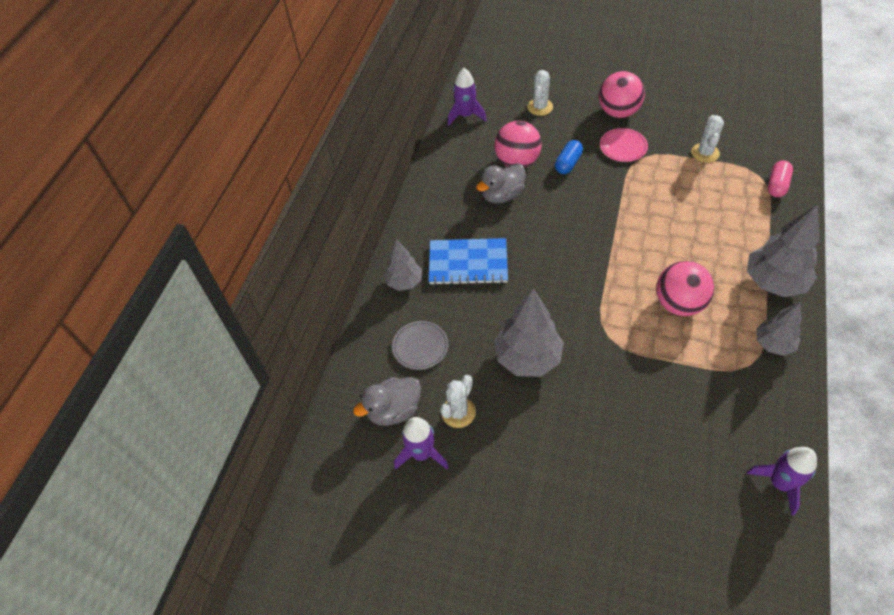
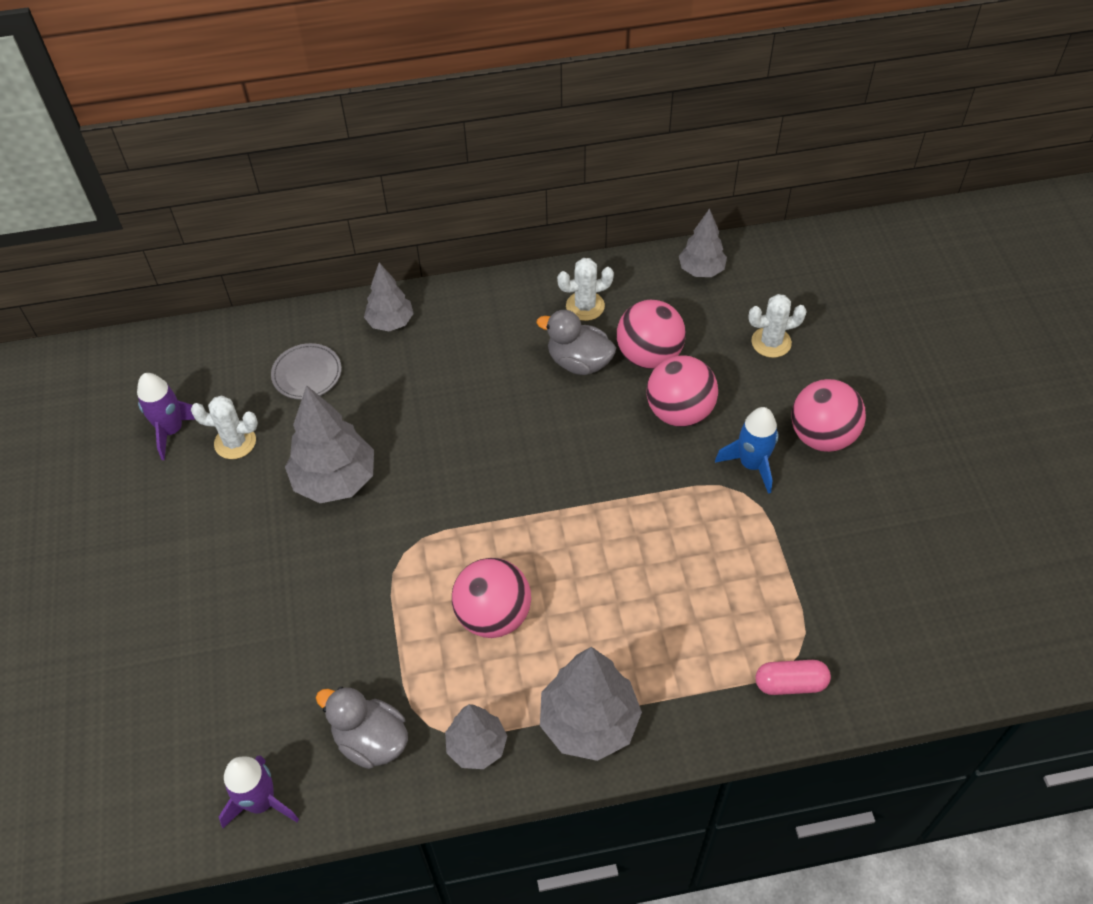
camera: 60 degrees right, 0 degrees up
(394, 410) = (215, 385): grey duck -> grey duck (371, 740)
(466, 115) = (701, 270): purple rocket -> grey tree
(468, 263) = (449, 370): blue notebook -> none
(568, 163) = (679, 412): blue capsule -> pink ball
(623, 147) = (751, 464): pink plate -> blue rocket
(705, 153) = (803, 570): white cactus -> white cactus (585, 306)

